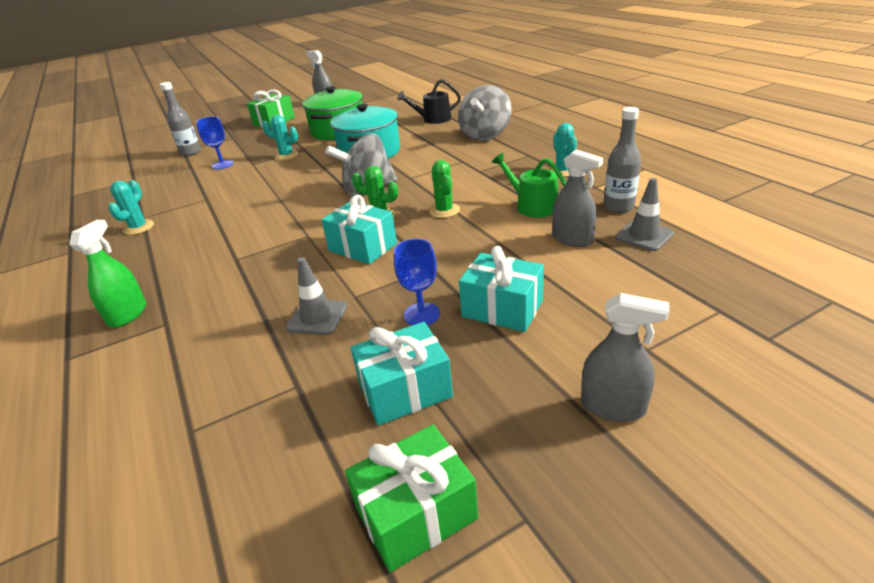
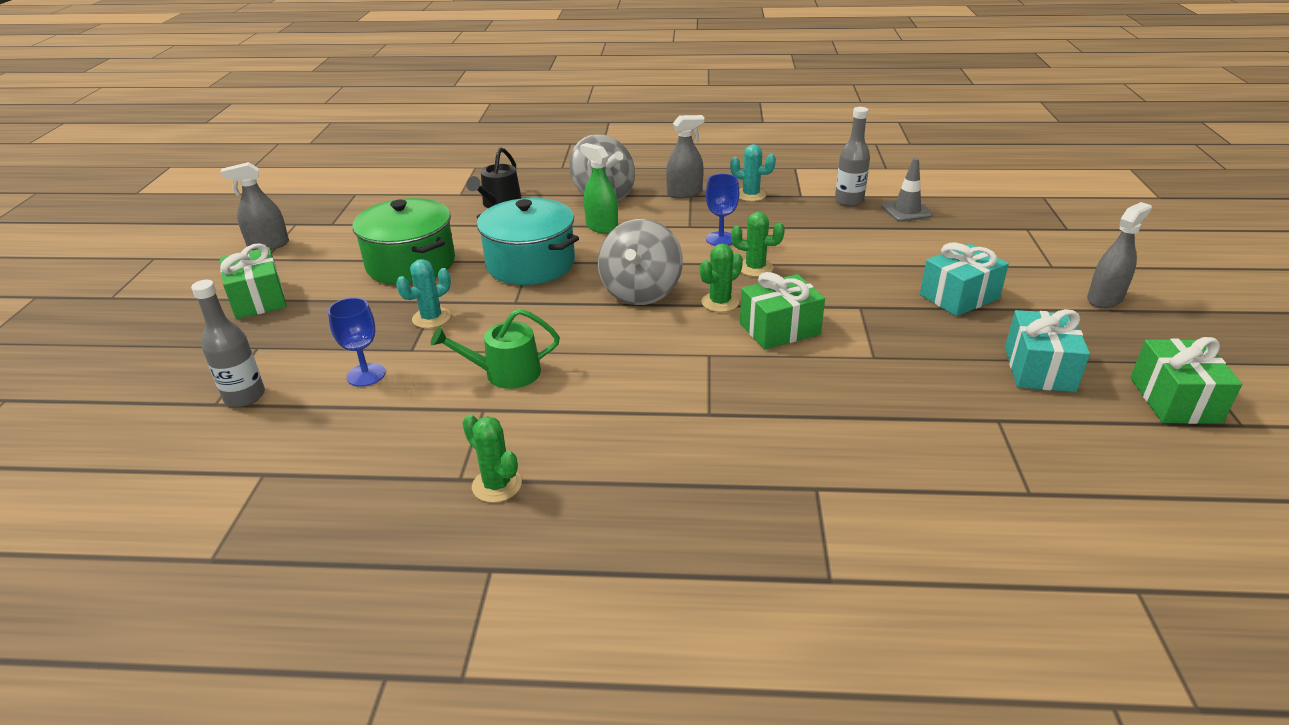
camera: 60 degrees left, 0 degrees up
(128, 314) = (765, 517): green spray bottle -> green spray bottle (601, 227)
(138, 227) = (497, 485): turquoise cactus -> green cactus
(317, 317) = (894, 385): grey traffic cone -> none
(363, 247) = (779, 329): turquoise gift -> green gift
(421, 314) = (937, 332): blue goblet -> blue goblet (720, 239)
(532, 206) = (801, 229): green watering can -> green watering can (505, 373)
(572, 239) = (881, 235): grey spray bottle -> grey spray bottle (684, 193)

